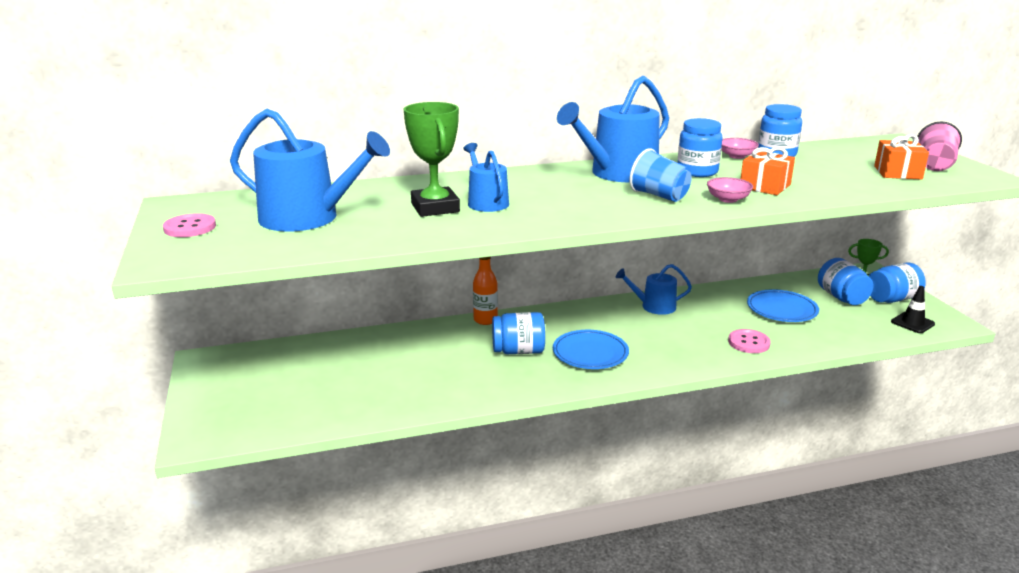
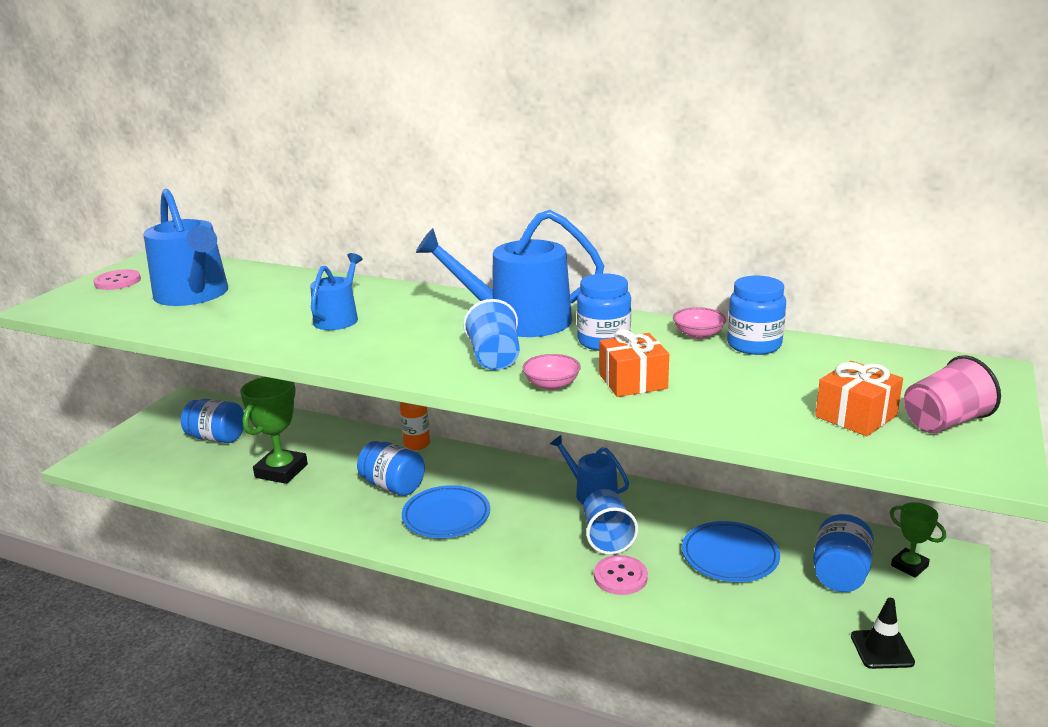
camera: 40 degrees right, 0 degrees up
(435, 208) = (291, 312): green trophy -> green trophy (281, 471)
(706, 326) = (607, 537): none -> blue cup
(892, 299) = (911, 606): blue jar -> blue jar (217, 438)

